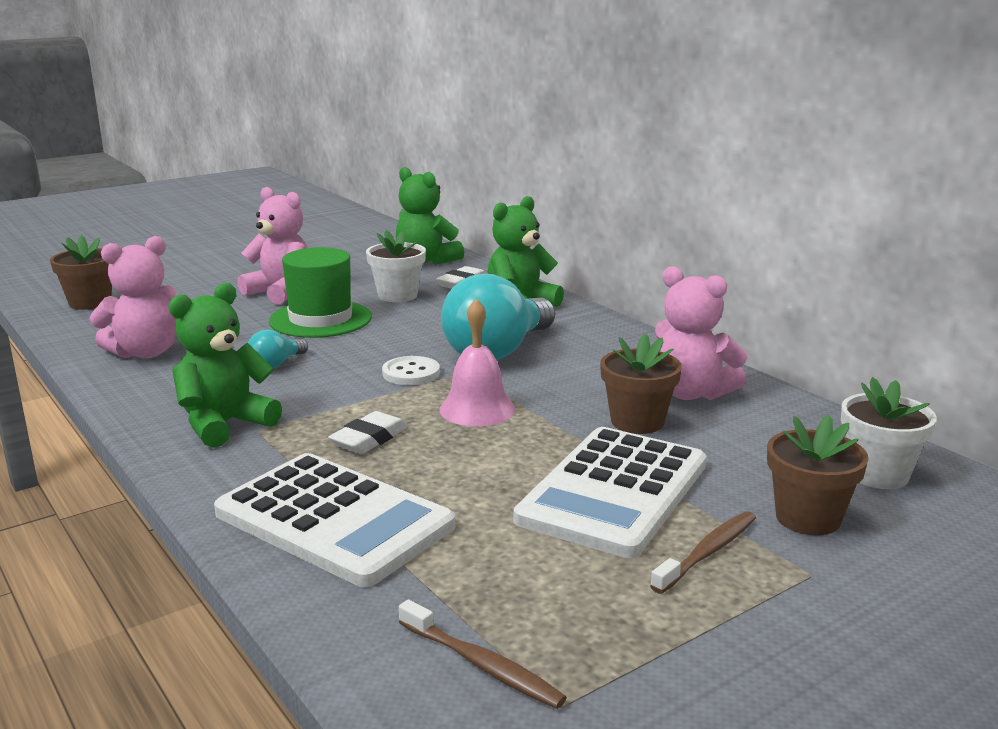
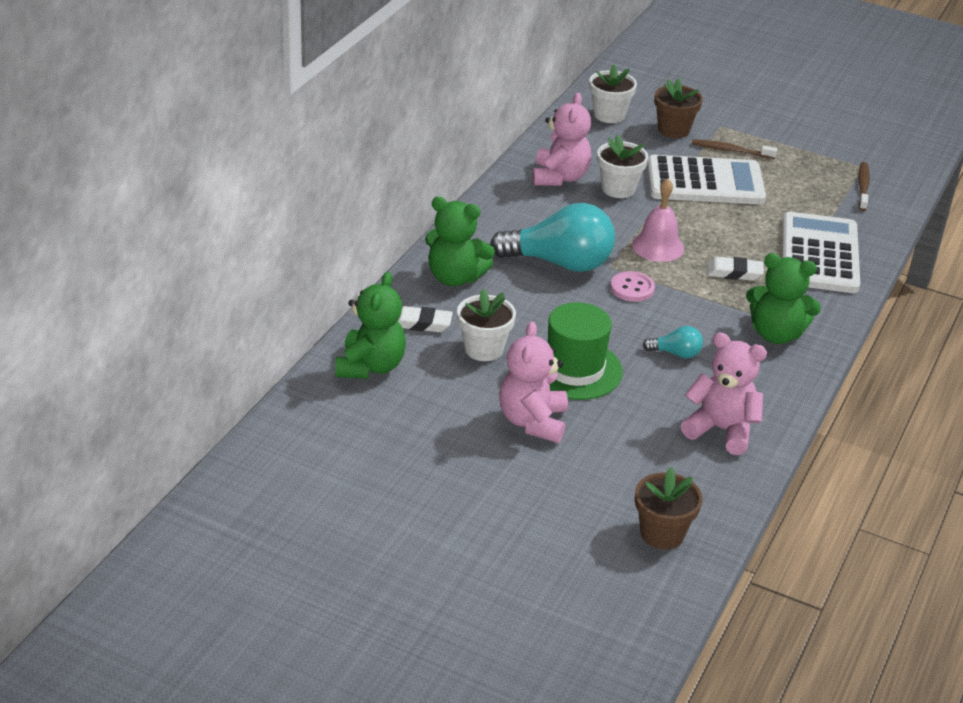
camera: 120 degrees left, 15 degrees up
(411, 373) = (632, 288): white button -> pink button
(637, 422) = (618, 189): brown flower pot -> white flower pot

